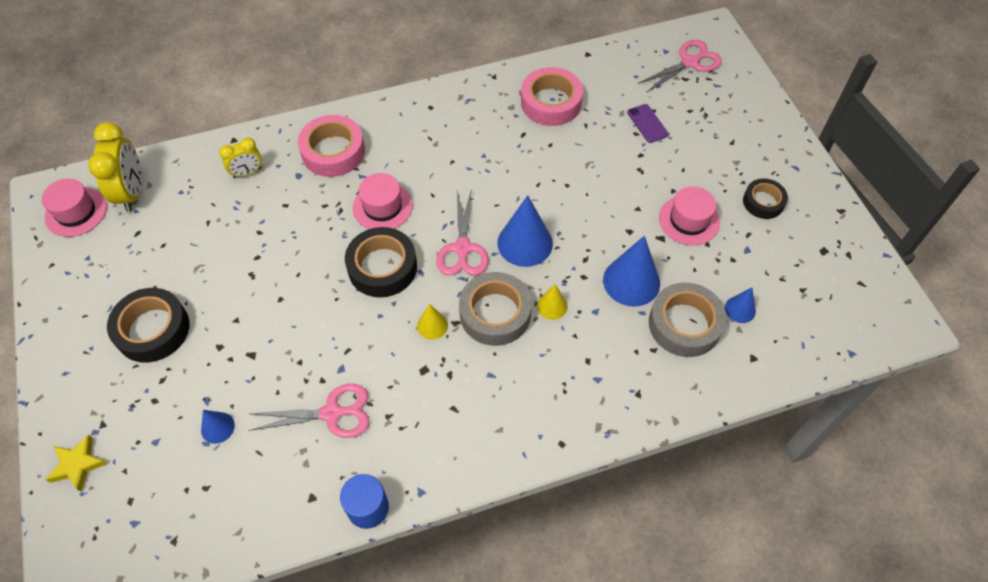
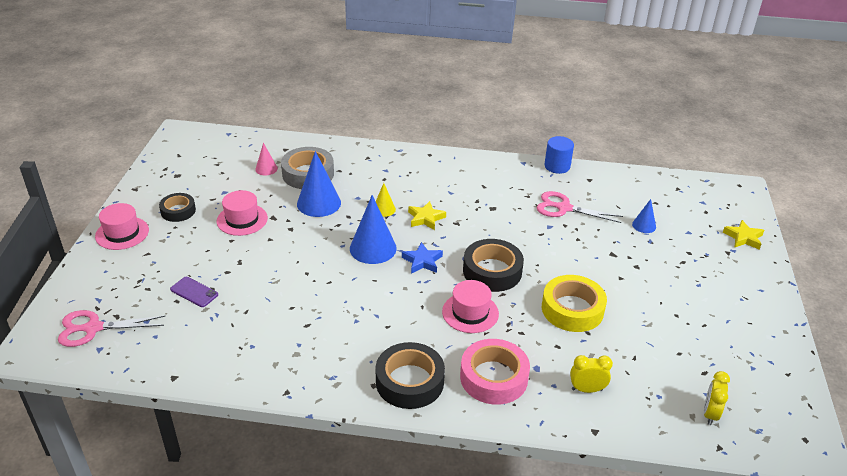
camera: 155 degrees left, 20 degrees down
(76, 212) = (770, 415): pink hat -> pink hat (122, 233)
(133, 192) = (710, 414): yellow clock -> yellow clock, size x0.58
(152, 329) = (689, 294): black tape -> black tape (409, 381)
(281, 253) = (572, 309): none -> yellow tape
(432, 325) = (473, 227): yellow cone -> none
(462, 248) = (422, 261): pink scissors -> blue star
(495, 313) = (425, 218): grey tape -> yellow star
(551, 102) = (256, 343): pink tape -> none
(647, 123) = (194, 292): purple phone -> purple phone turned 60 degrees counterclockwise
(740, 309) = (266, 169): blue cone -> pink cone

